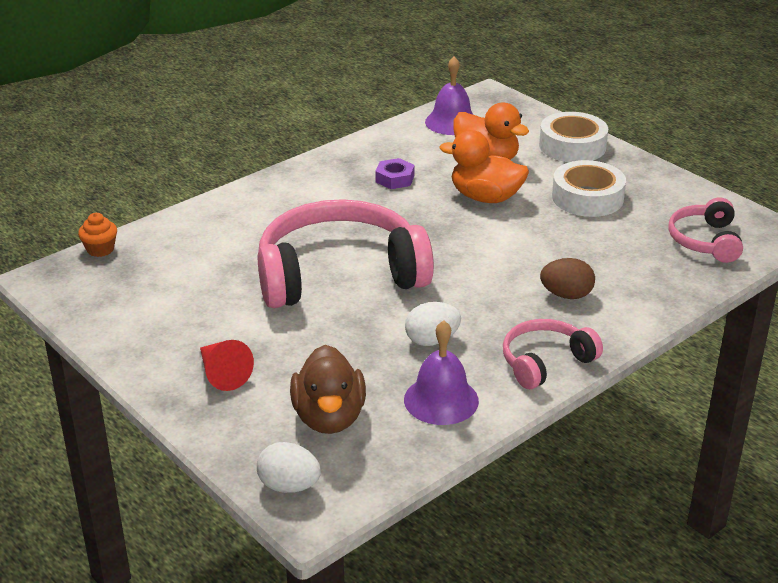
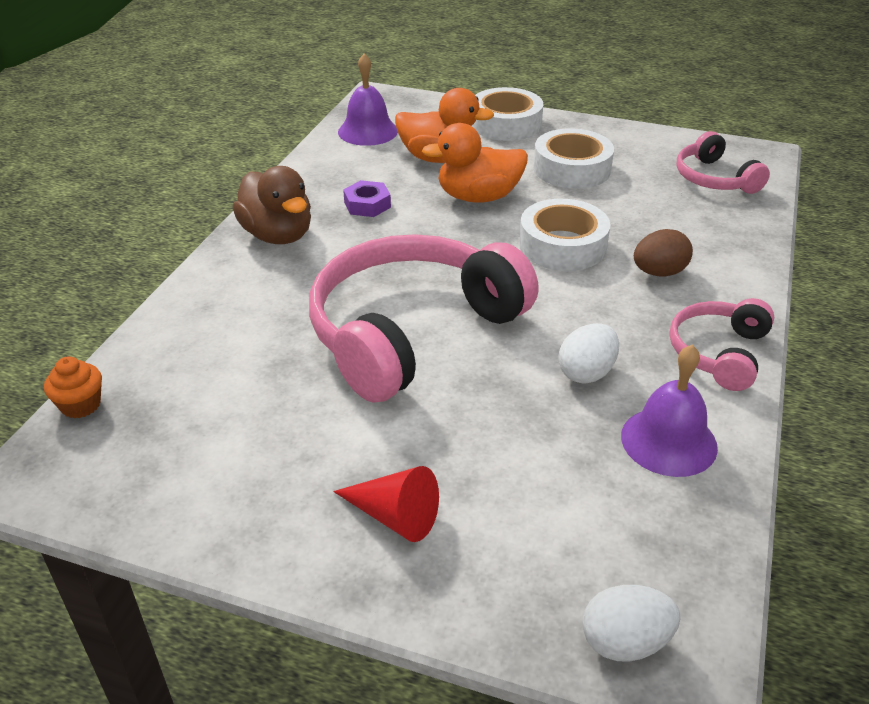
camera: 30 degrees left, 5 degrees up
(329, 417) = (576, 519): brown duck -> brown duck (278, 235)
(512, 252) = (562, 245): none -> white tape

